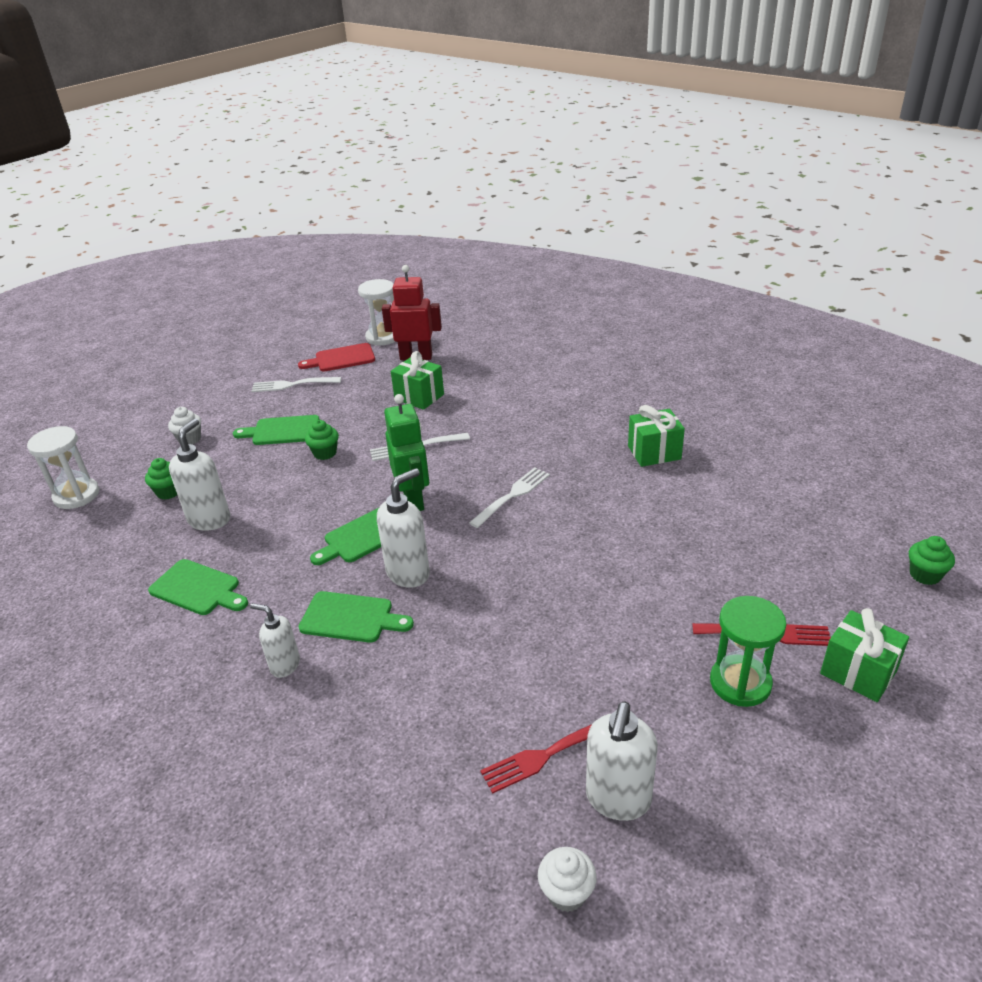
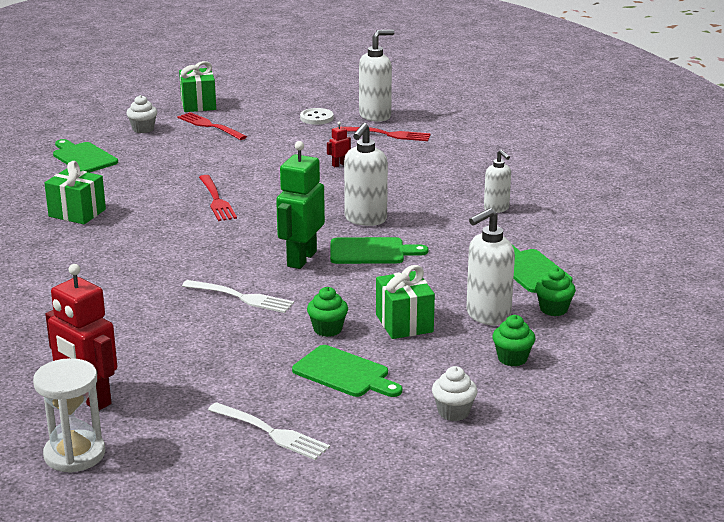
camera: 145 degrees left, 10 degrees down
(76, 495) = (615, 398): white hourglass -> none
(341, 358) = (169, 444): red cutting board -> none
(351, 618) = (431, 213): green cutting board -> green cutting board (83, 157)
(408, 573) = (365, 219): white soap dispenser -> white soap dispenser turned 60 degrees counterclockwise
(419, 397) = (163, 345): green gift -> green gift (404, 323)
(512, 496) = (226, 231): white fork -> none
(530, 646) = (339, 165): none -> red robot
(567, 892) = (432, 108): white cupcake -> white cupcake (143, 129)
(573, 524) = (216, 200): none -> red fork
(682, 737) = (316, 118): none -> white button
(740, 683) = (257, 120): green hourglass -> none
(925, 575) = (85, 112): green cupcake -> green cupcake (553, 309)

